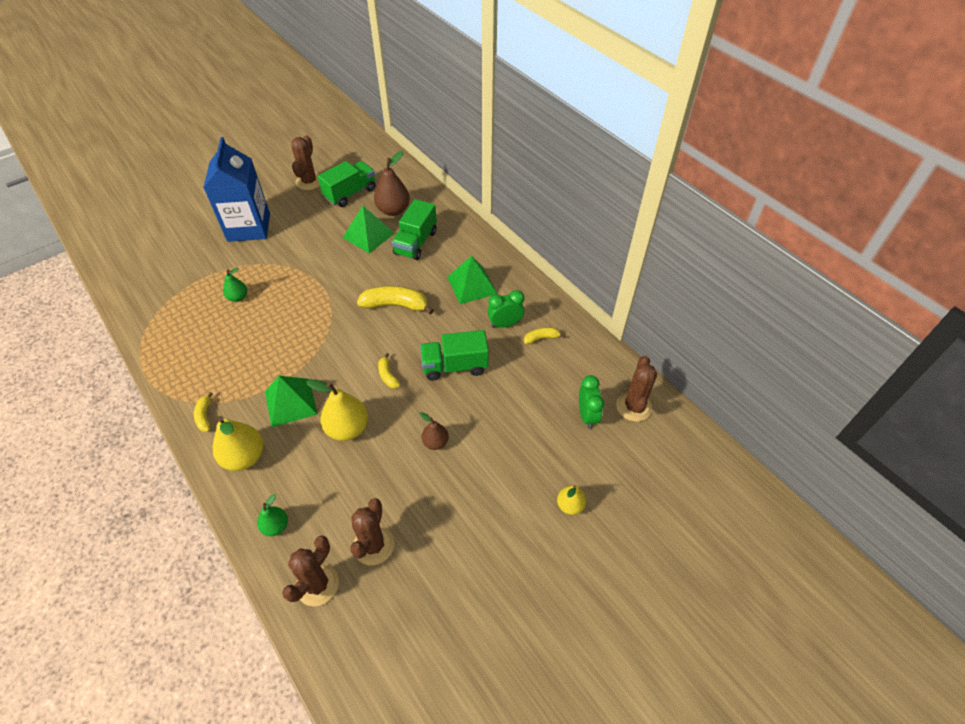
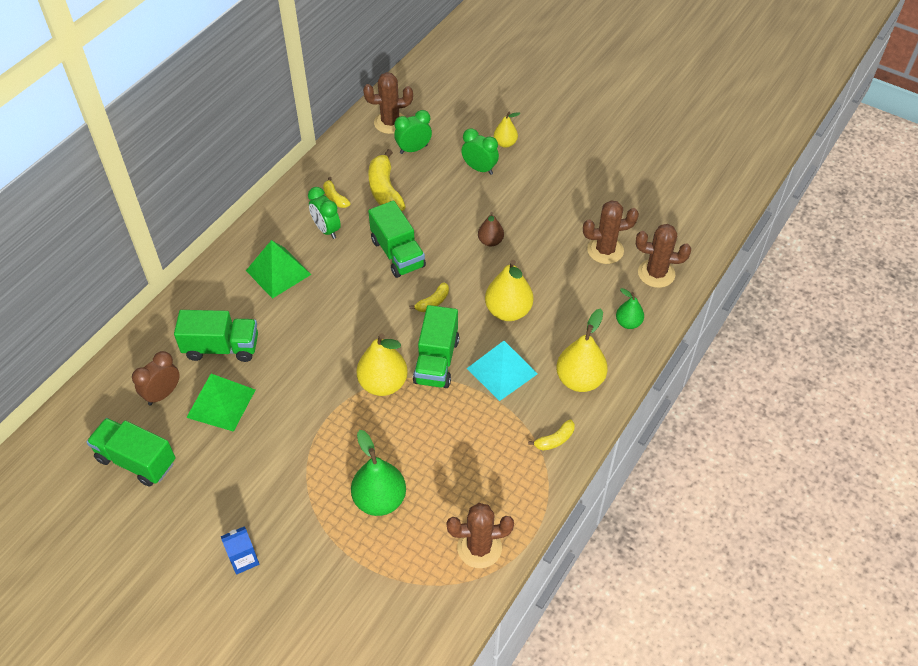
camera: 110 degrees left, 0 degrees up
(238, 297) = (379, 499): green pear -> green pear, size x1.73
(249, 227) = (244, 559): blue carton -> blue carton, size x0.40
(290, 402) = (502, 371): green pyramid -> turquoise pyramid
(309, 182) = (119, 528): brown cactus -> brown cactus (479, 548)
(328, 322) = (383, 384): none -> yellow pear
(328, 361) = (436, 361): none -> green truck
(393, 210) = (163, 394): brown pear -> brown clock
(395, 305) = (333, 330): yellow banana -> yellow banana (385, 190)
(538, 466) = (479, 169): none -> green clock

